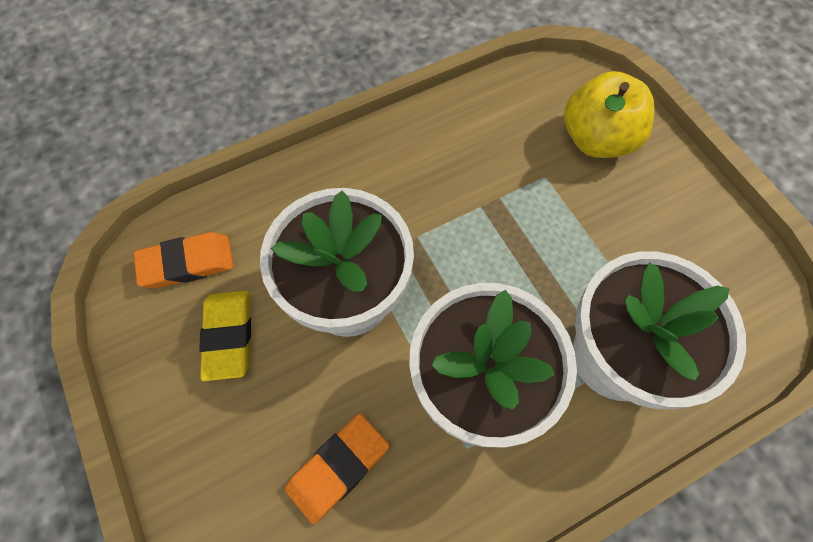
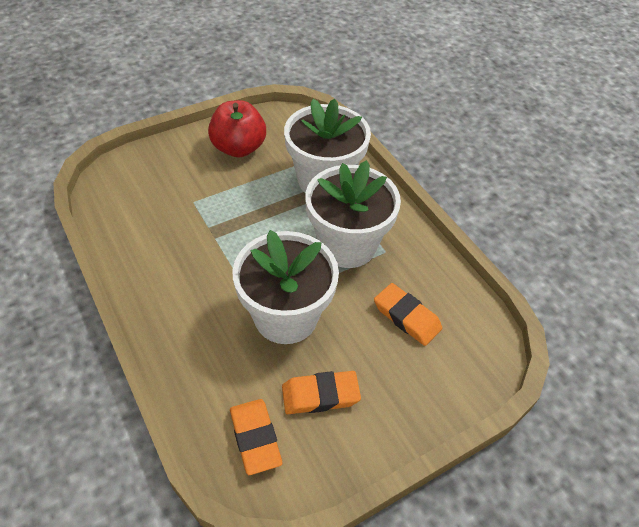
camera: 95 degrees left, 15 degrees down
(228, 336) = (320, 395): yellow eraser -> orange eraser
(596, 139) = (165, 172): yellow apple -> none
(667, 227) = (238, 148): none -> red apple

